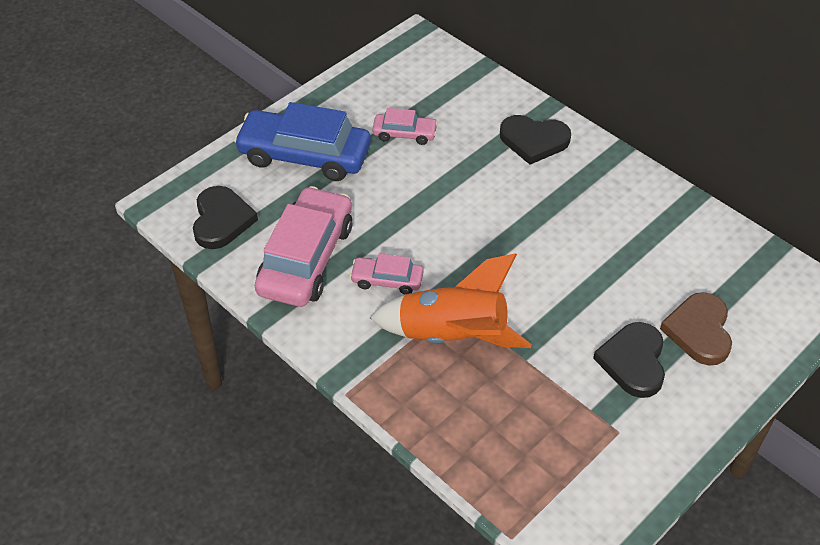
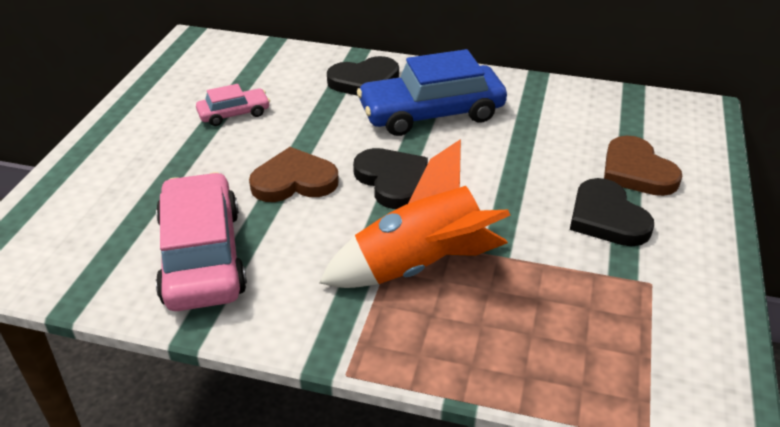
camera: 30 degrees left, 10 degrees down
(221, 220) = (71, 256): black heart -> black heart (392, 180)
(304, 155) = (136, 164): blue car -> blue car (431, 113)
(387, 280) = (309, 242): pink car -> none
(410, 220) = (294, 181): none -> brown heart

